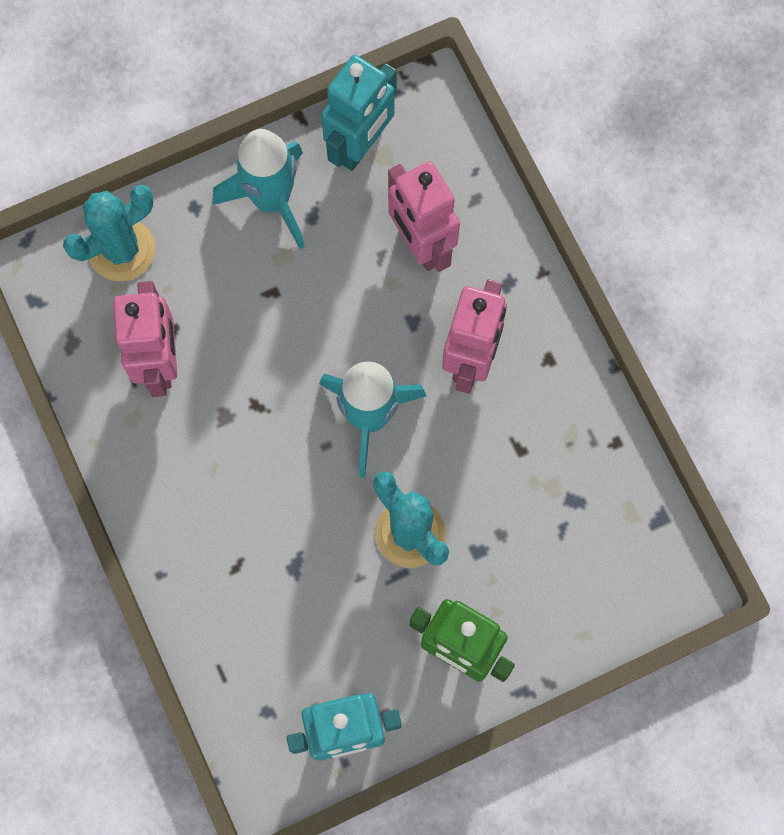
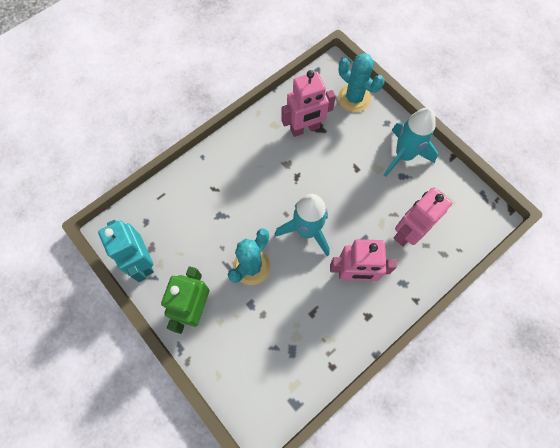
camera: 75 degrees right, 5 degrees down
(360, 145) = (449, 189): turquoise robot -> none

